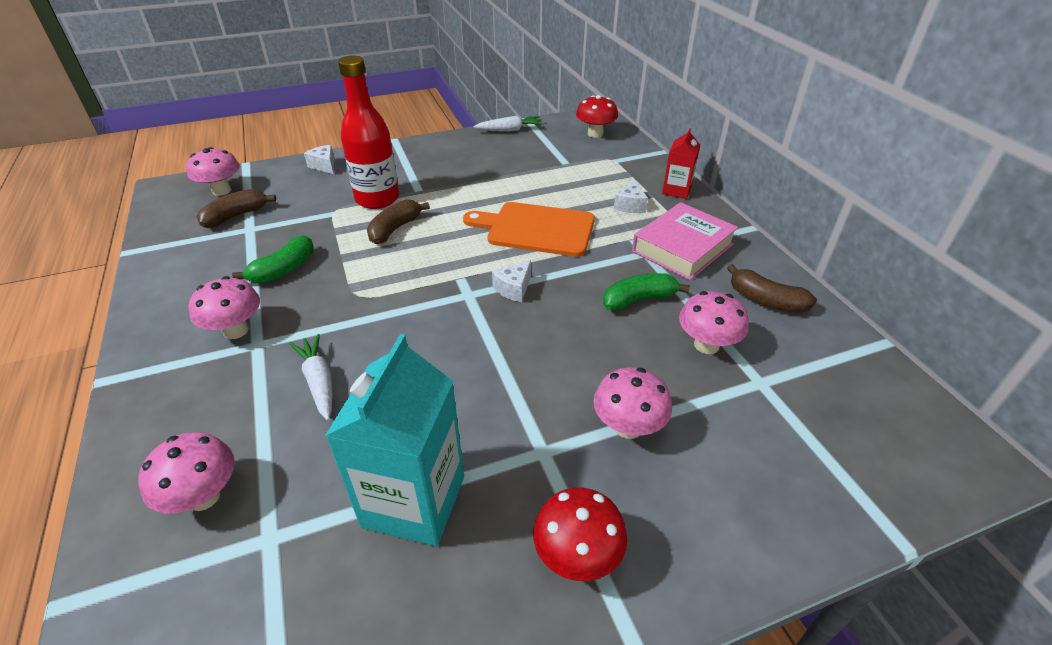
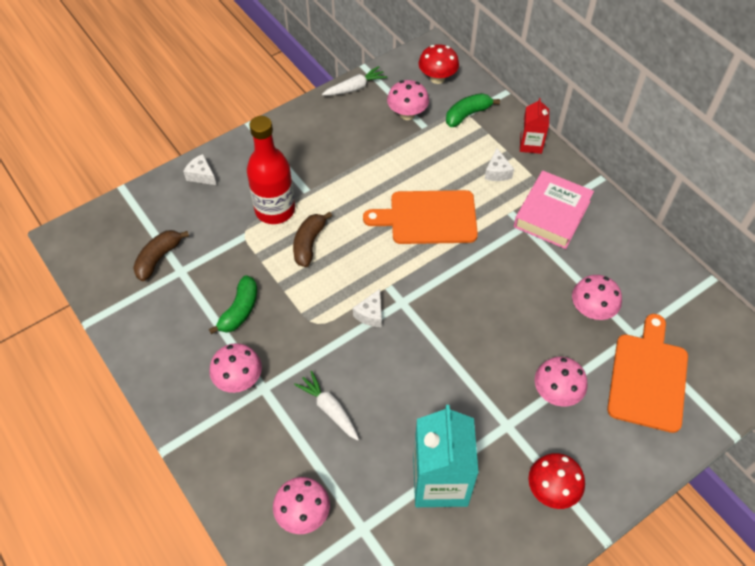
camera: 15 degrees left, 15 degrees up
(221, 191) = (123, 229): pink mushroom -> pink mushroom (407, 114)
(513, 289) = (435, 288): white cheese -> white cheese (370, 314)
(639, 300) = (533, 278): green banana -> green banana (467, 114)
(765, 300) = (625, 257): brown banana -> none
(771, 437) = (648, 378): none -> orange cutting board

